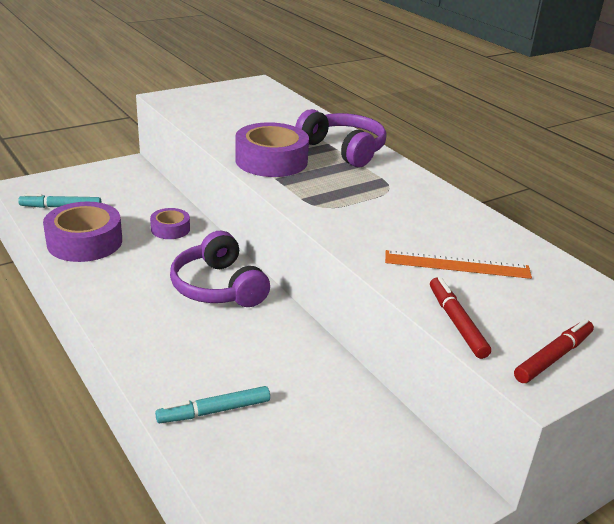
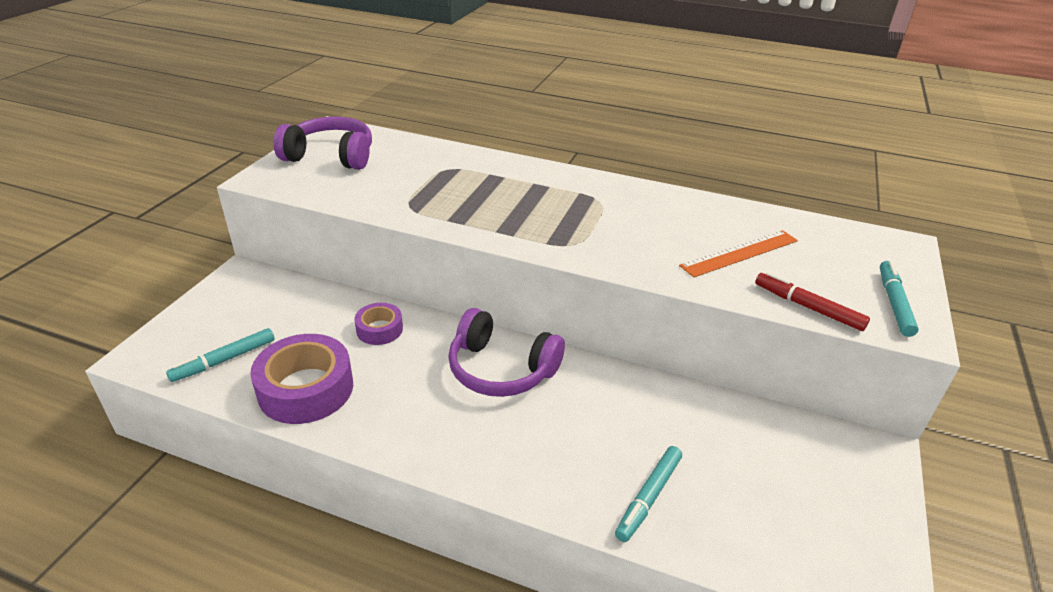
camera: 35 degrees left, 5 degrees up
(271, 161) = (467, 213): purple tape -> none
(343, 149) = (512, 175): purple headphones -> purple headphones (331, 156)
(553, 357) = (894, 303): red marker -> turquoise marker

